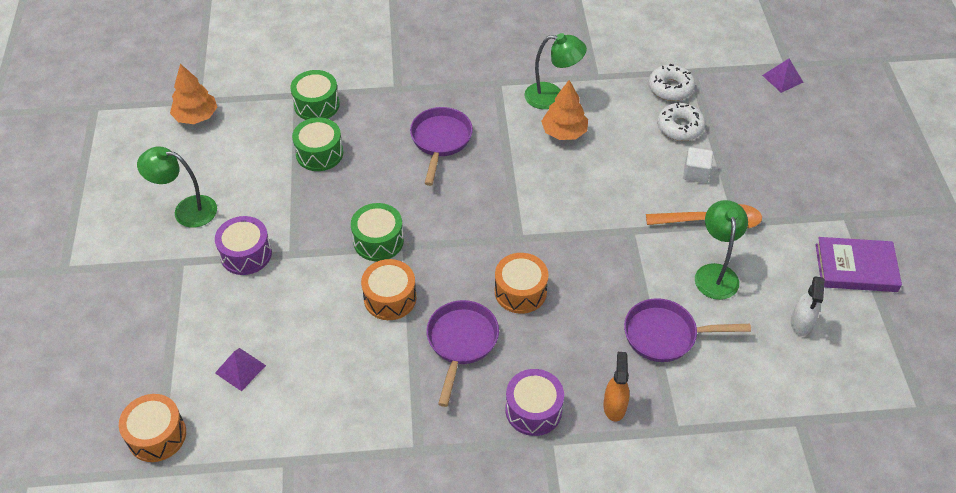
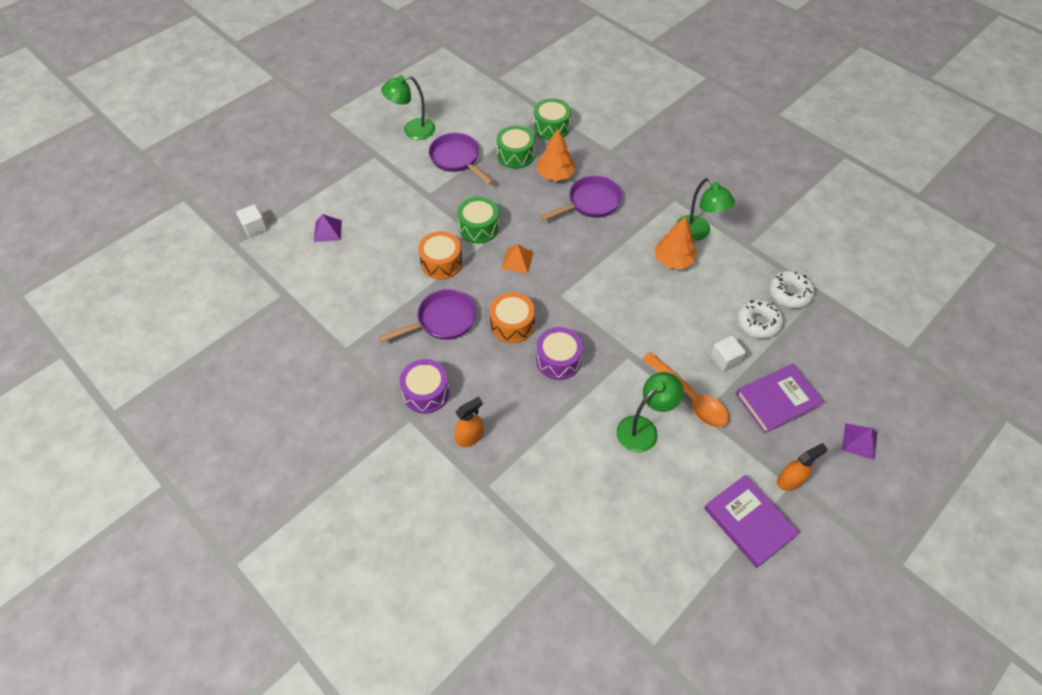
camera: 50 degrees right, 5 degrees up
(157, 435) = (255, 227): orange drum -> white cube
(186, 210) = (412, 130): green lamp -> green lamp turned 75 degrees counterclockwise
(196, 116) = (482, 85): orange tree -> orange tree (555, 174)
(246, 254) = (408, 177): purple drum -> purple drum (558, 360)
(450, 238) = (517, 260): none -> orange pyramid
(665, 335) = (557, 431): purple pan -> purple pan (457, 159)
(763, 170) = (777, 400): none -> purple book
(782, 78) = (889, 357): purple pyramid -> purple pyramid (859, 441)
(801, 323) = (654, 513): white spray bottle -> none
(839, 215) = (790, 480): none -> orange spray bottle

